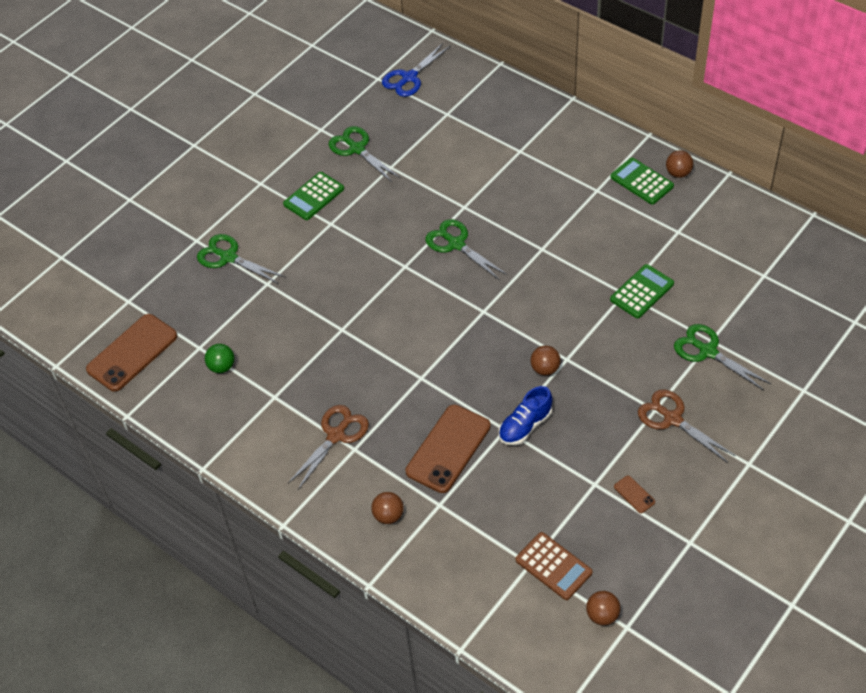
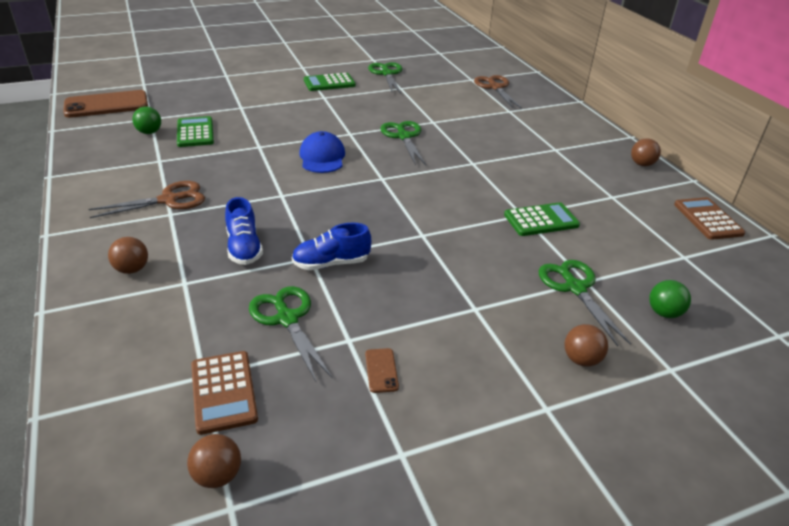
camera: 25 degrees right, 15 degrees down
(228, 257) = (234, 88): green scissors -> green scissors (287, 319)
(409, 77) = (462, 58): blue scissors -> none
(410, 312) = (322, 157): none -> blue cap
(448, 449) = (244, 248): brown phone -> blue shoe
(545, 369) = (394, 233): brown ball -> brown ball (581, 359)
(642, 181) = (602, 158): green calculator -> green calculator (195, 132)
(672, 419) = (487, 324): brown scissors -> brown scissors (495, 87)
(761, 220) = (708, 219): none -> brown calculator
(776, 342) = (664, 313): none -> green ball

